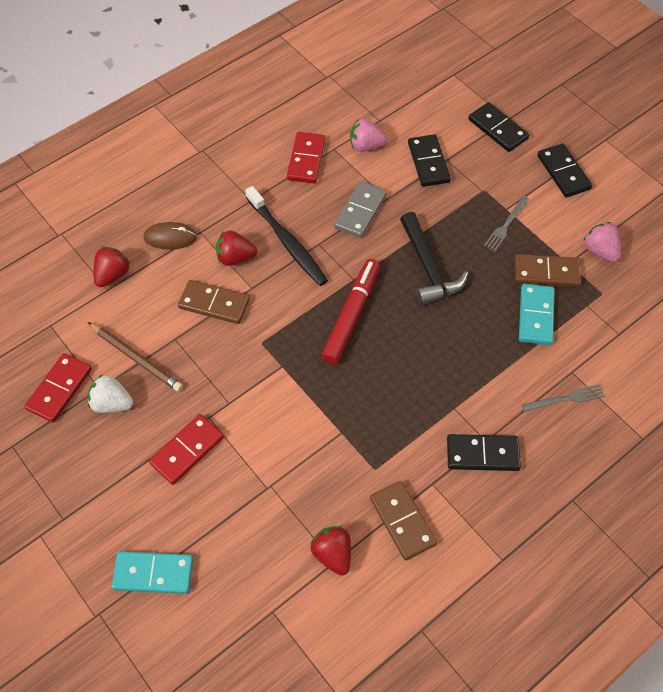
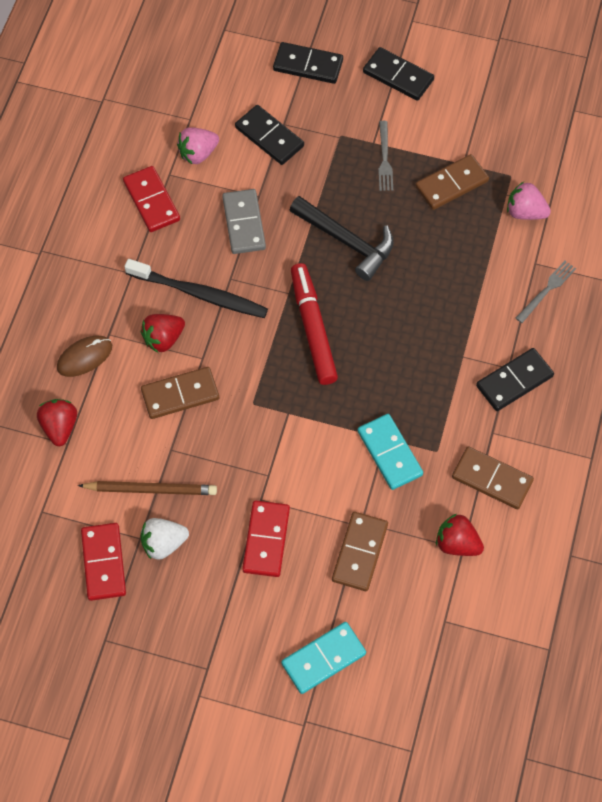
camera: 35 degrees left, 5 degrees up
(249, 508) = (359, 552): none -> brown domino
(535, 316) = (470, 230): turquoise domino -> turquoise domino (389, 453)
(600, 251) = (482, 135): pink strawberry -> pink strawberry (525, 212)

